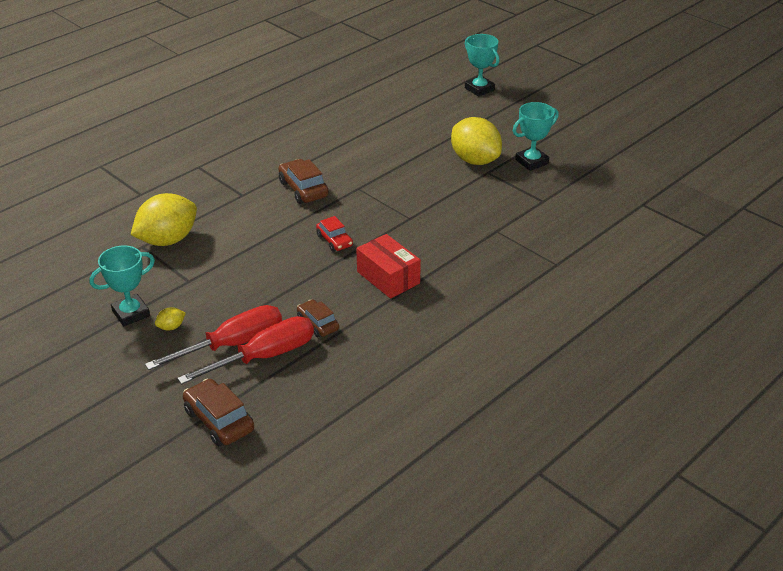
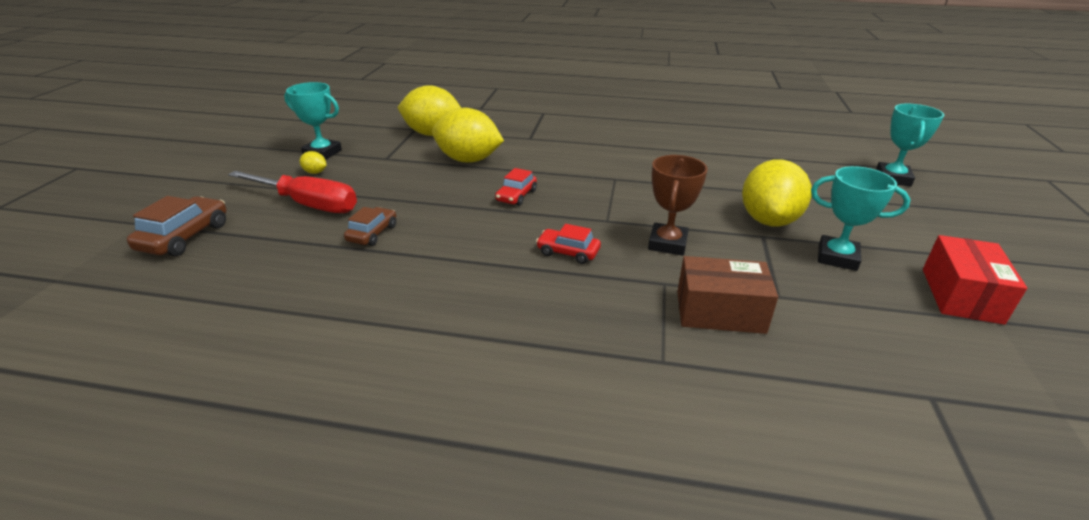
camera: 55 degrees right, 5 degrees down
(246, 240) = (468, 160): none -> yellow lemon
(264, 357) = (298, 225): red screwdriver -> none
(303, 189) = (574, 157): brown car -> none
(388, 277) = (489, 244): red box -> red box (961, 295)
(431, 250) = (568, 252): none -> red car
(460, 209) = (667, 243): none -> brown trophy
(538, 226) = (720, 312): none -> brown box

